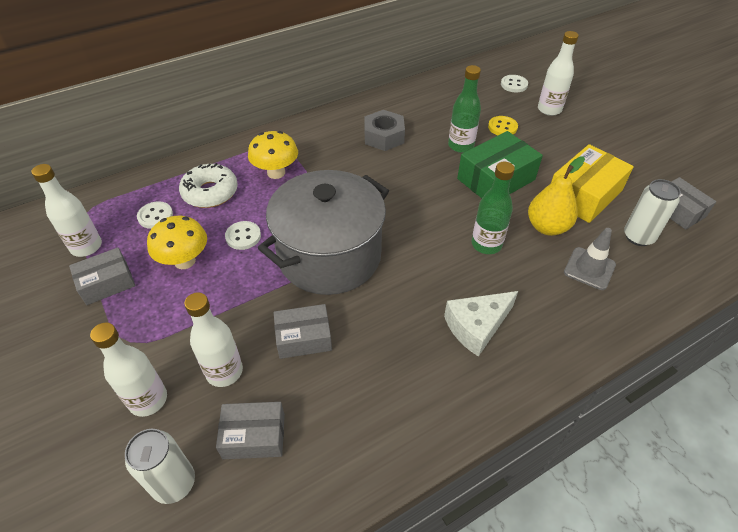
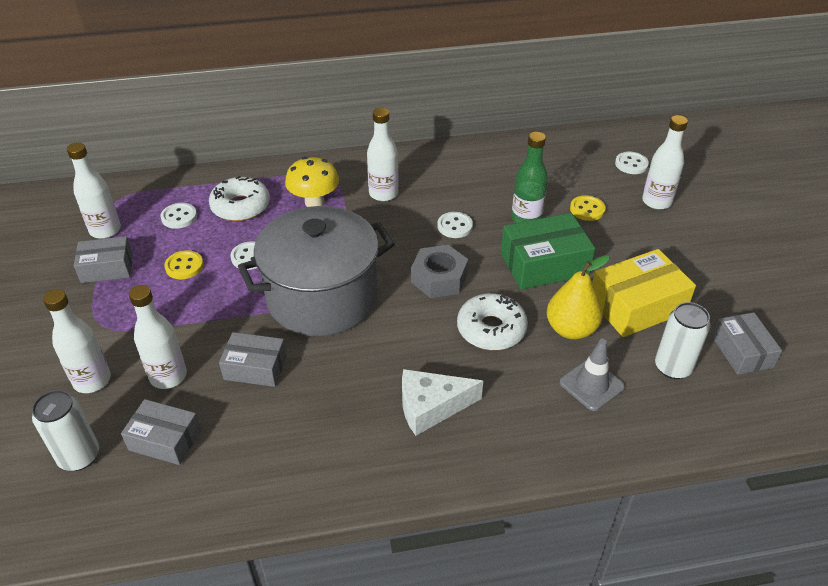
camera: 20 degrees right, 5 degrees down
(185, 261) = (184, 266): yellow mushroom -> yellow button
(333, 152) = (383, 194): none -> white bottle
(384, 136) = (446, 190): grey nut -> grey nut (439, 278)
(407, 165) = (455, 226): none -> white button
(486, 244) = (491, 329): green bottle -> white donut

